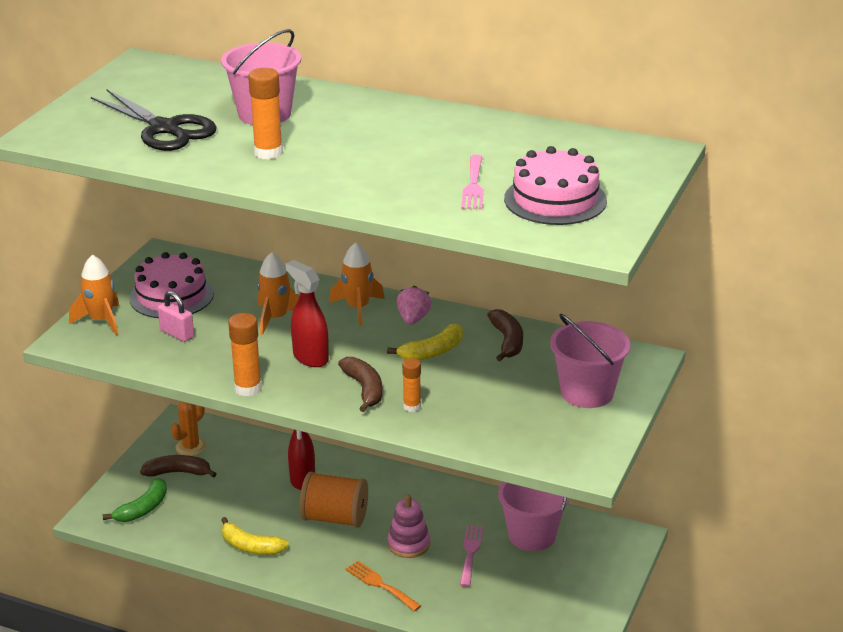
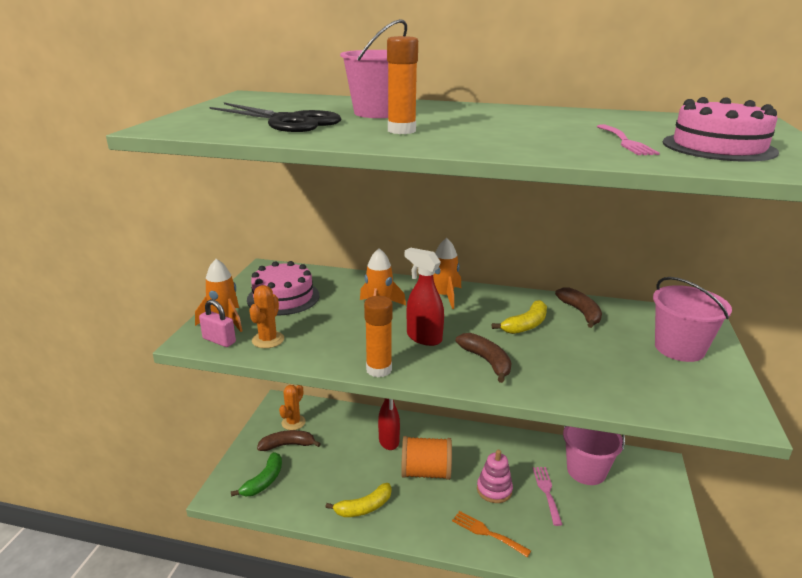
camera: 10 degrees left, 5 degrees down
(143, 347) = (268, 340): none -> orange cactus
(177, 334) = (296, 327): pink padlock -> pink padlock (219, 340)
(250, 546) = (364, 507): yellow banana -> yellow banana turned 45 degrees counterclockwise
(412, 407) = (539, 374): orange glue stick -> none
(413, 319) = (493, 301): pink strawberry -> none

